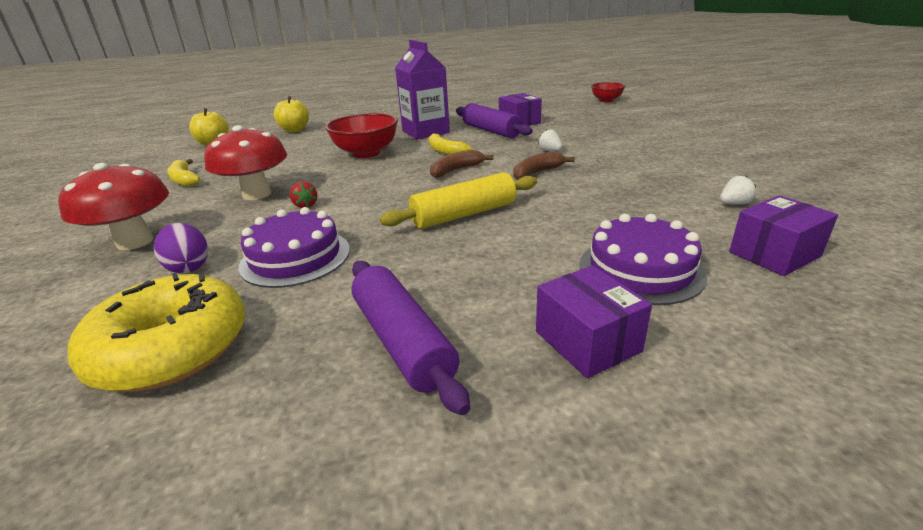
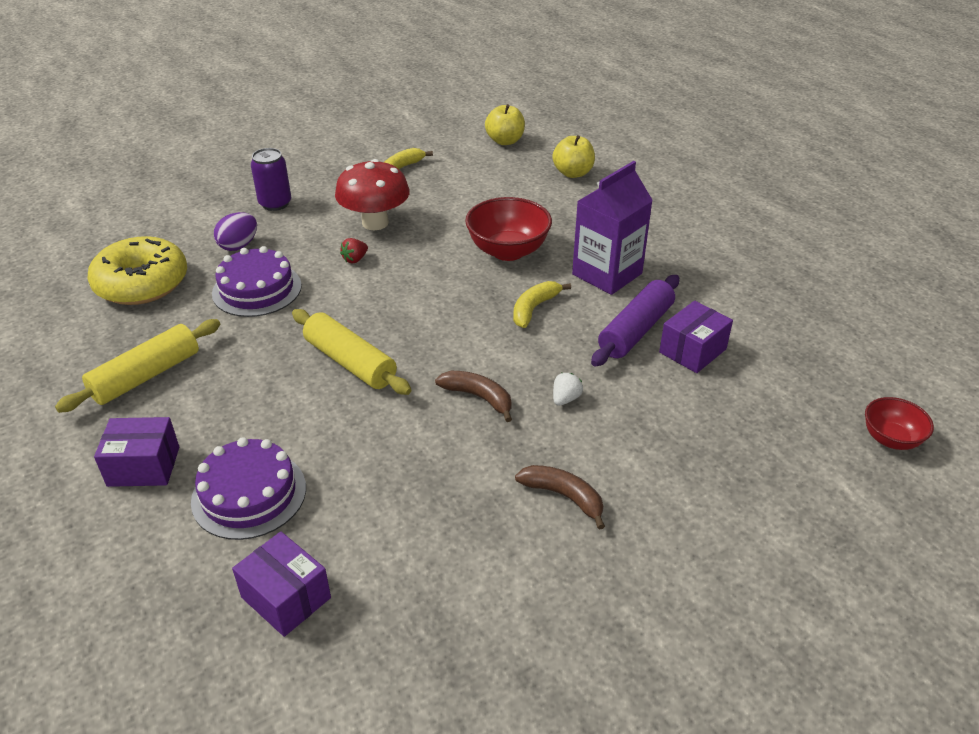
camera: 70 degrees right, 10 degrees up
(135, 242) = (275, 203): red mushroom -> purple can
(402, 341) = (146, 376): purple rolling pin -> yellow rolling pin
(456, 170) = (470, 331): brown banana -> brown banana (564, 496)
(587, 341) = (143, 466): purple box -> purple box turned 45 degrees clockwise
(734, 204) = (415, 578): white strawberry -> none

